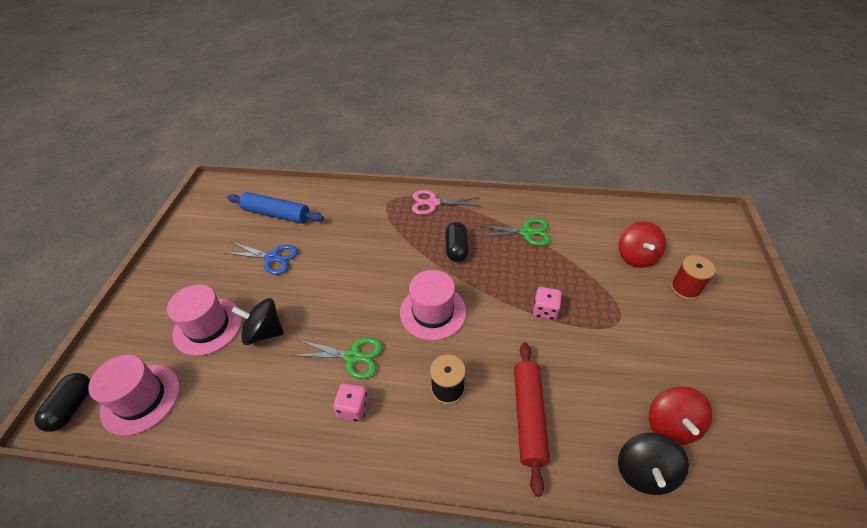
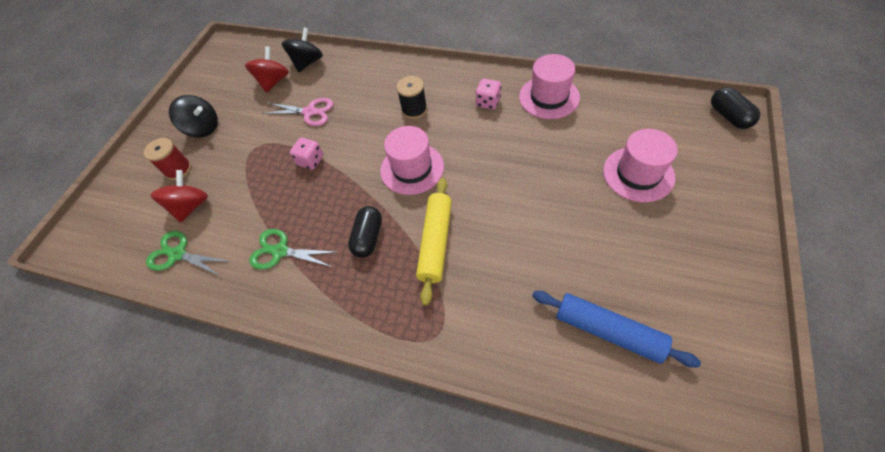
camera: 165 degrees left, 10 degrees up
(72, 407) = (729, 116): black capsule -> black capsule turned 45 degrees counterclockwise
(141, 399) = (670, 118): pink hat -> pink hat (549, 97)
(264, 332) = (576, 163): black spinning top -> black spinning top (203, 128)
(272, 258) = (592, 251): blue scissors -> none
(353, 357) = (489, 136): green scissors -> green scissors (177, 254)
(398, 251) = (435, 242): none -> yellow rolling pin
(433, 203) = (376, 319): pink scissors -> pink scissors (310, 112)
(529, 417) = (362, 90): red rolling pin -> none

